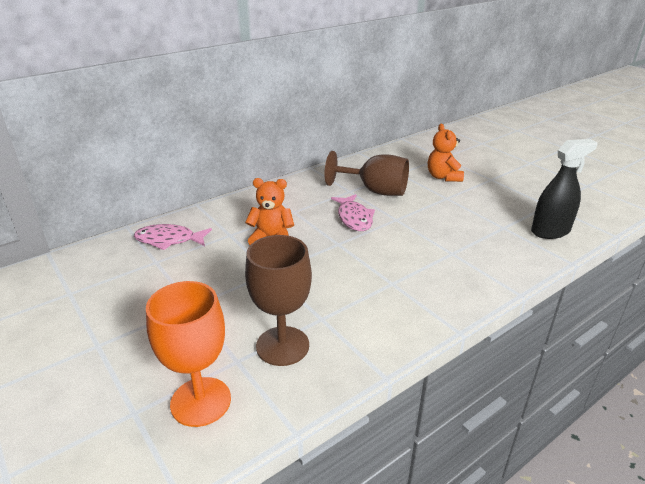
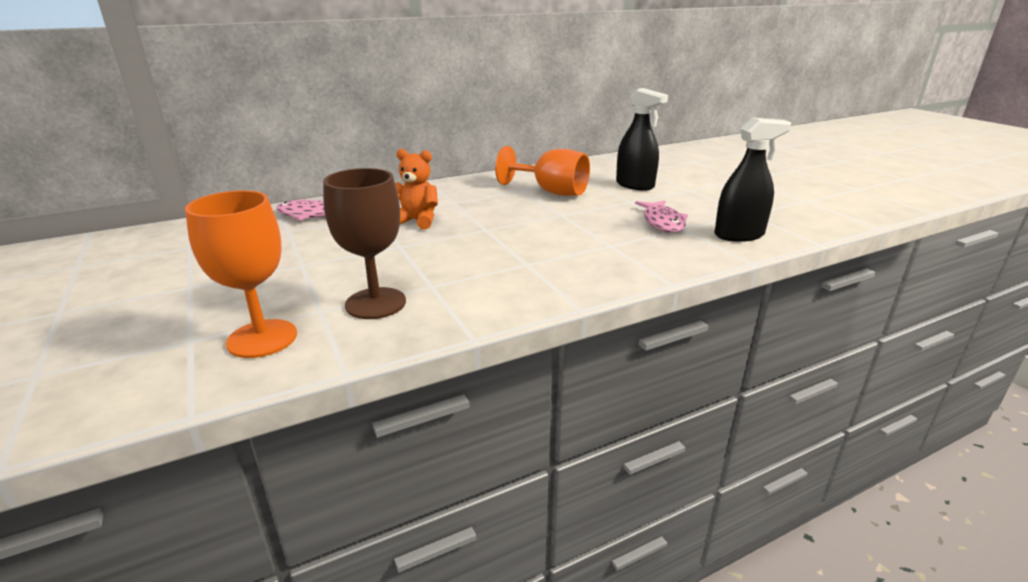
camera: 10 degrees right, 5 degrees down
(354, 218) = (515, 211): pink fish -> pink fish (662, 222)
(375, 191) = (551, 192): brown goblet -> orange goblet
(443, 177) = (635, 185): orange teddy bear -> black spray bottle

